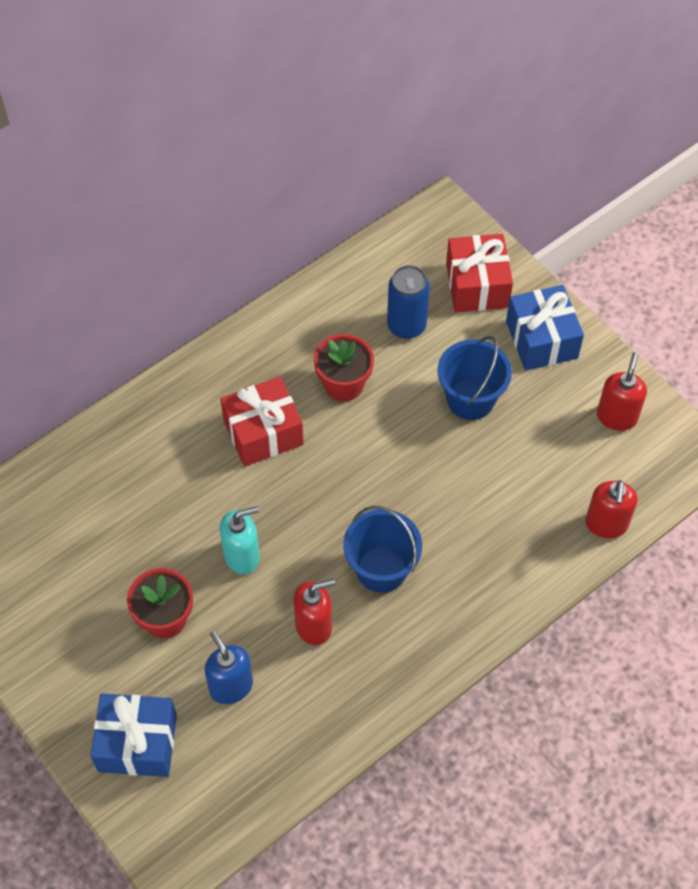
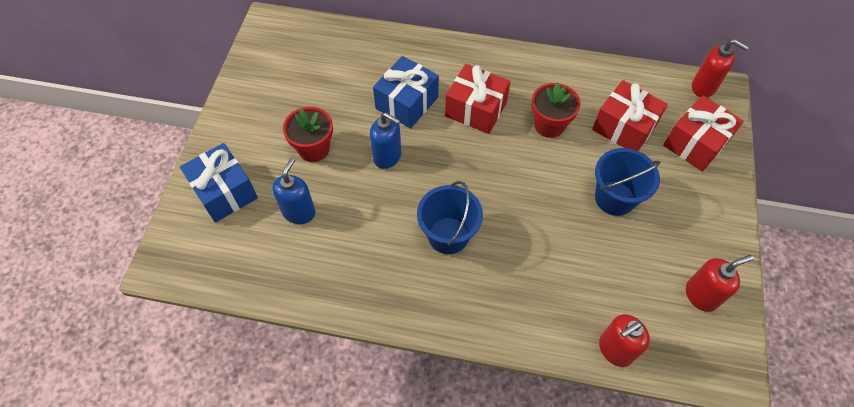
camera: 50 degrees right, 0 degrees up
(242, 556) = (387, 156): turquoise soap dispenser -> blue soap dispenser
(314, 626) = (376, 226): red soap dispenser -> red soap dispenser (704, 87)
(406, 326) = (624, 127): blue can -> red gift
(541, 339) = (702, 207): blue gift -> blue gift (406, 103)

